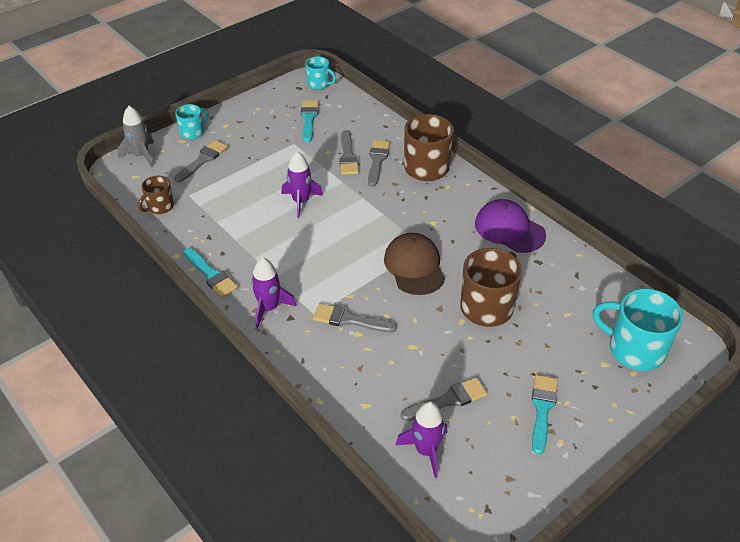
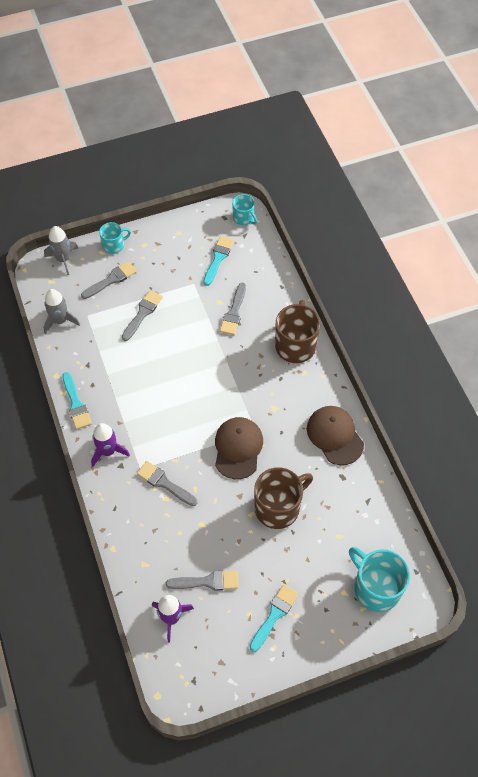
camera: 20 degrees right, 15 degrees up
(160, 207) = (60, 321): brown mug -> grey rocket
(301, 202) = (174, 351): purple rocket -> none
(377, 161) = (257, 325): grey brush -> grey brush (142, 313)
(509, 229) = (335, 436): purple cap -> brown cap

